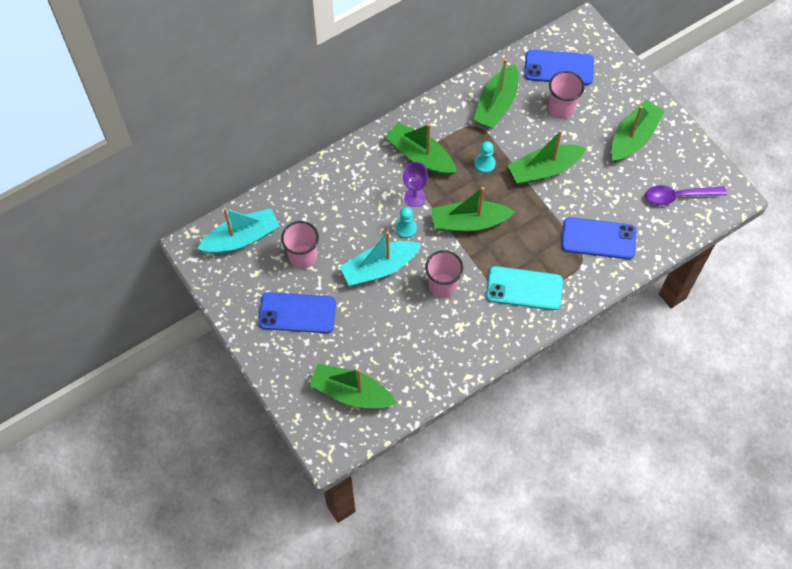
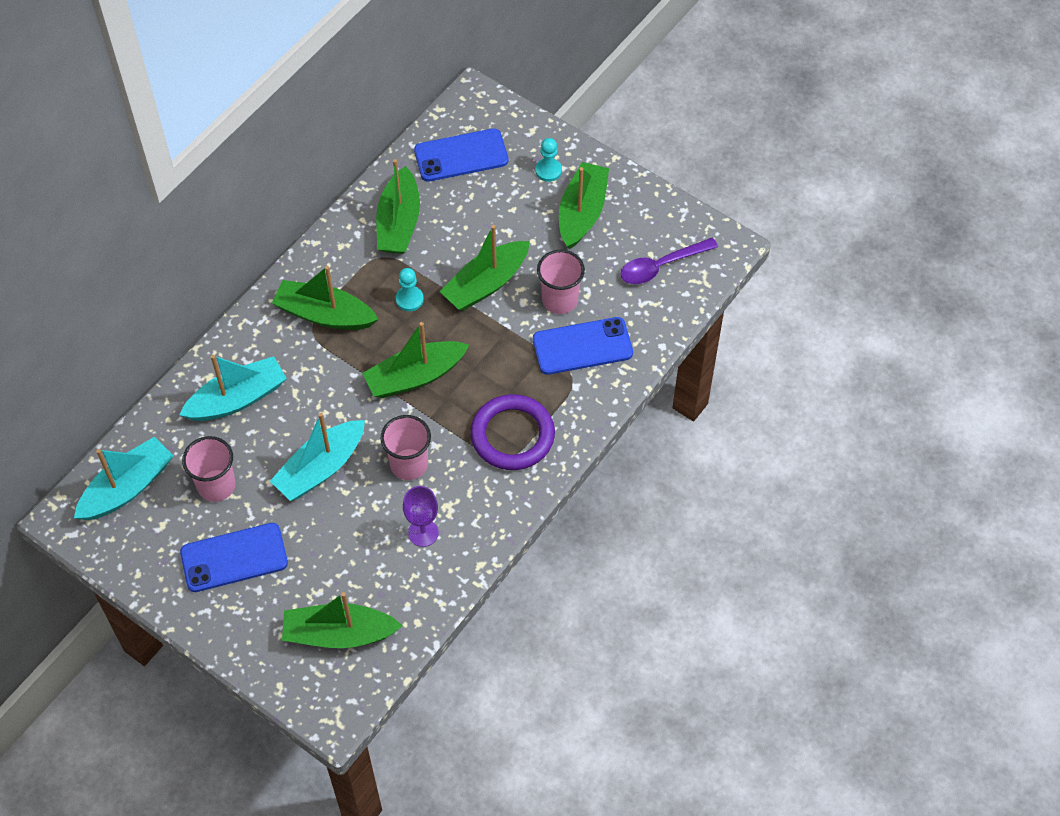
camera: 20 degrees left, 5 degrees down
(338, 198) = (237, 399): none -> turquoise boat
(406, 228) = (337, 409): turquoise pawn -> turquoise pawn (548, 170)
(414, 197) = (335, 367): purple goblet -> purple goblet (423, 533)
(524, 288) = (512, 435): turquoise phone -> purple ring
(561, 108) = (481, 204): pink cup -> pink cup (560, 300)

